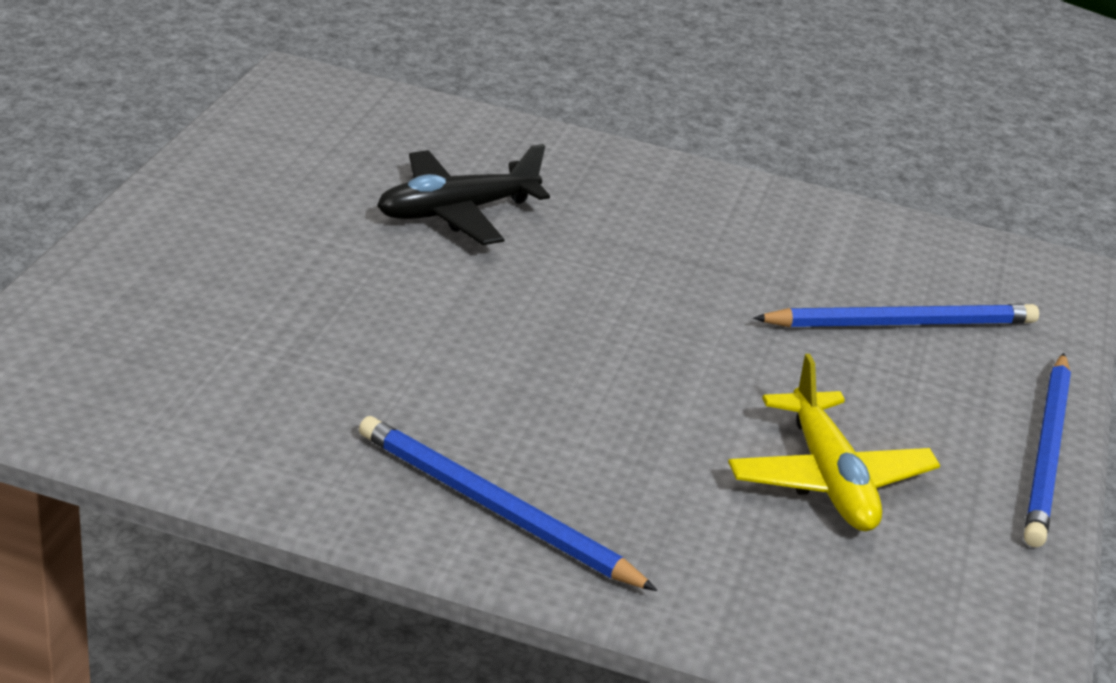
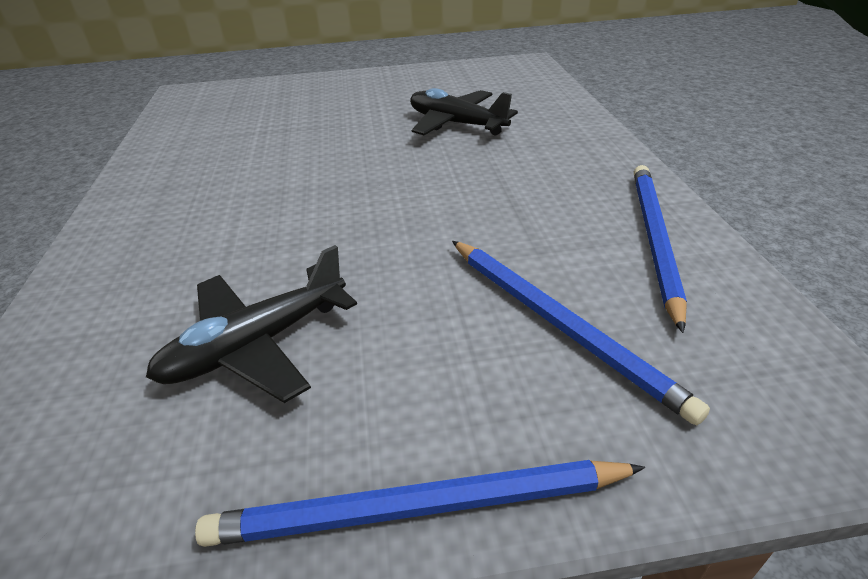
camera: 70 degrees right, 5 degrees up
(495, 508) = (145, 218): blue pencil -> blue pencil (654, 239)
(828, 478) = (257, 344): yellow plane -> black plane

